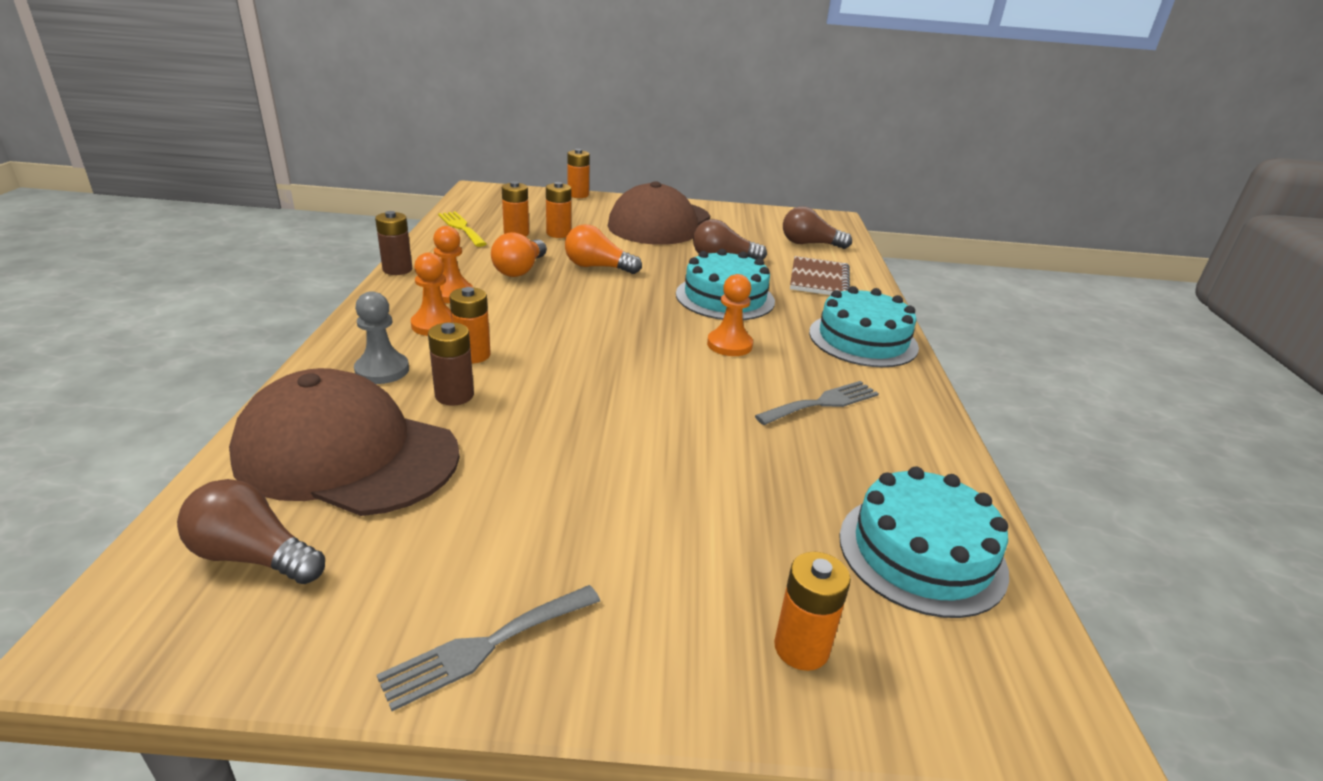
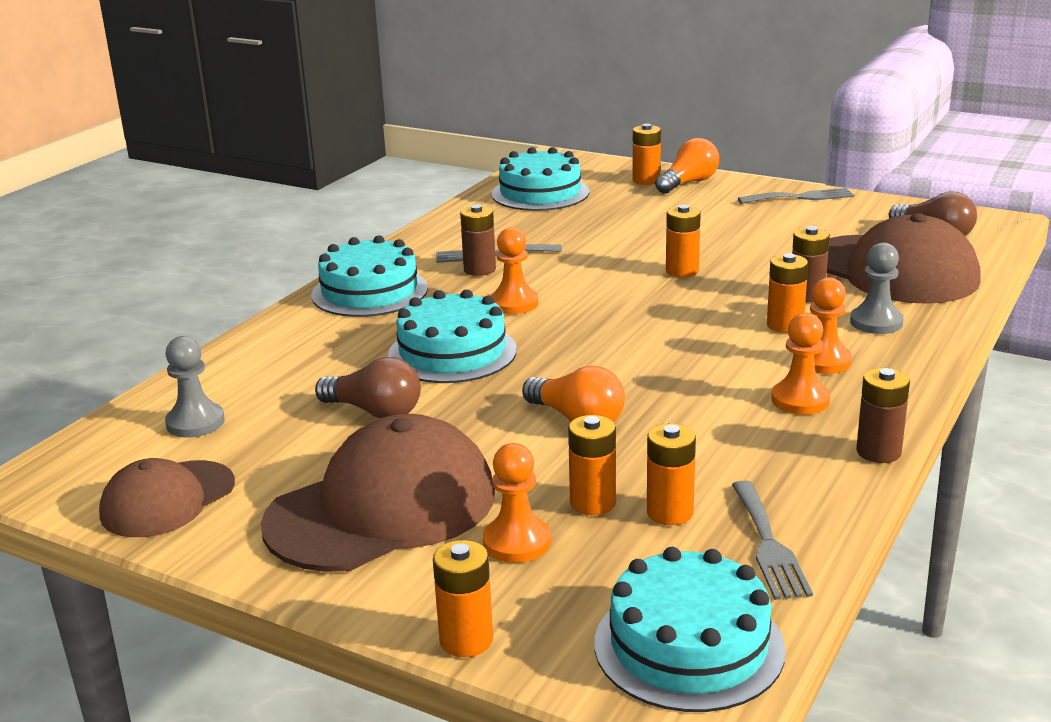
camera: 150 degrees left, 5 degrees down
(461, 227) = (768, 544): yellow fork -> grey fork
(489, 200) = (688, 645): none -> turquoise cake
(520, 270) = (694, 428): orange light bulb -> orange light bulb (688, 183)
(584, 218) = (517, 542): none -> orange pawn
(603, 411) = (682, 271): none -> orange battery
(761, 217) = (167, 499): none -> brown cap
(807, 379) = (479, 270): none -> brown battery
(809, 244) = (195, 423): brown light bulb -> grey pawn
(818, 279) = (292, 362): brown notebook -> none

